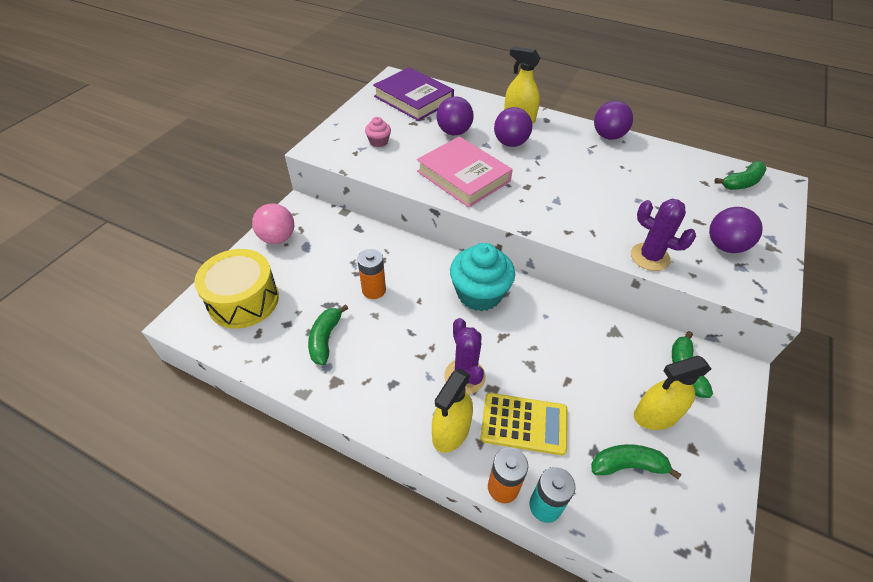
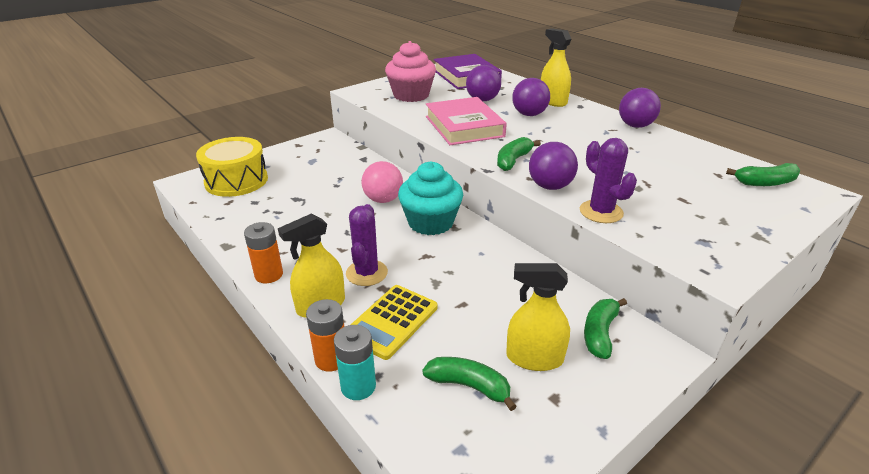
camera: 25 degrees right, 15 degrees down
(278, 238) = (295, 151): pink ball -> pink ball (383, 200)
(325, 339) = (274, 218): green banana -> green banana (513, 160)
(374, 290) = (341, 198): orange battery -> orange battery (269, 275)
(378, 142) = (411, 95): pink cupcake -> pink cupcake, size x2.11
(524, 424) = (391, 321): yellow calculator -> yellow calculator turned 90 degrees clockwise
(725, 246) = (698, 223): purple ball -> purple ball (550, 186)

